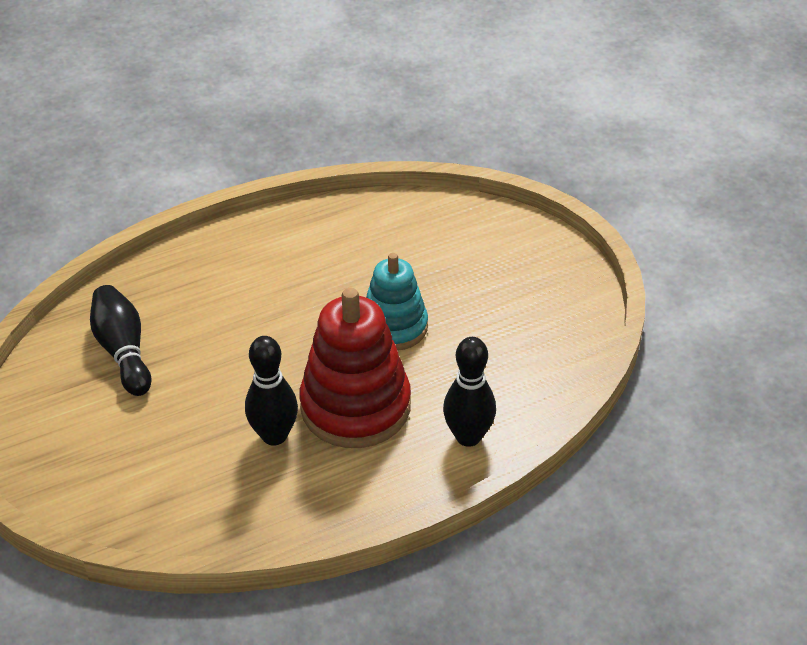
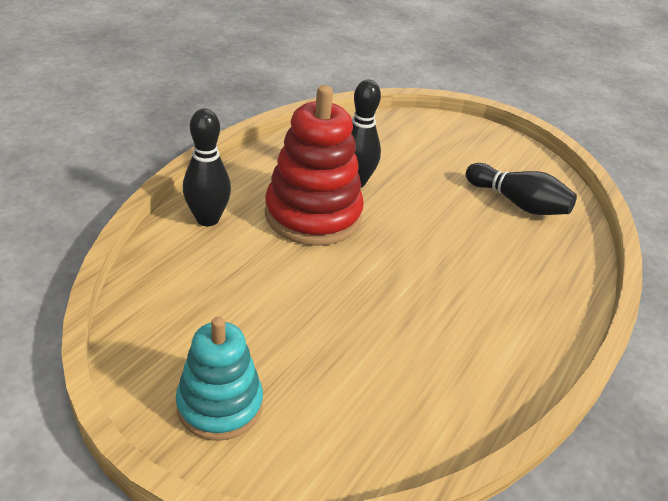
camera: 145 degrees right, 5 degrees down
(394, 327) = (332, 286): turquoise stacking toy -> turquoise stacking toy (220, 405)

